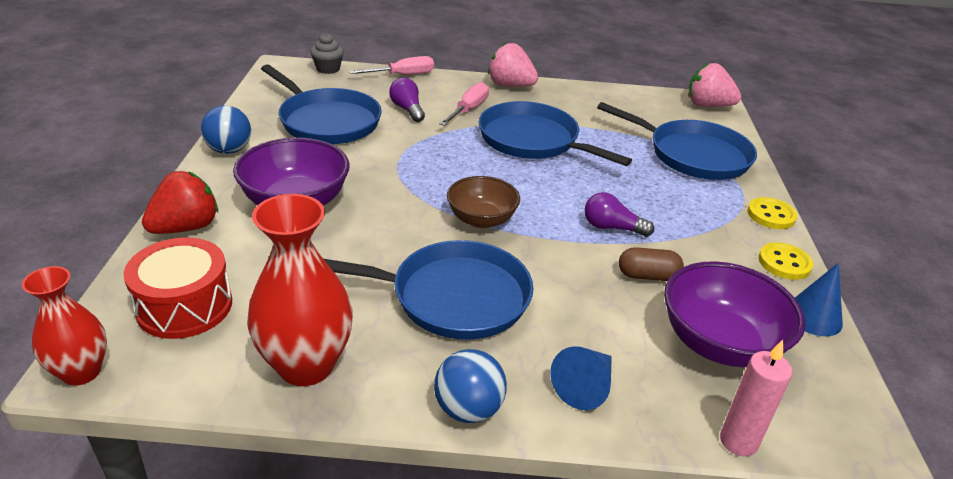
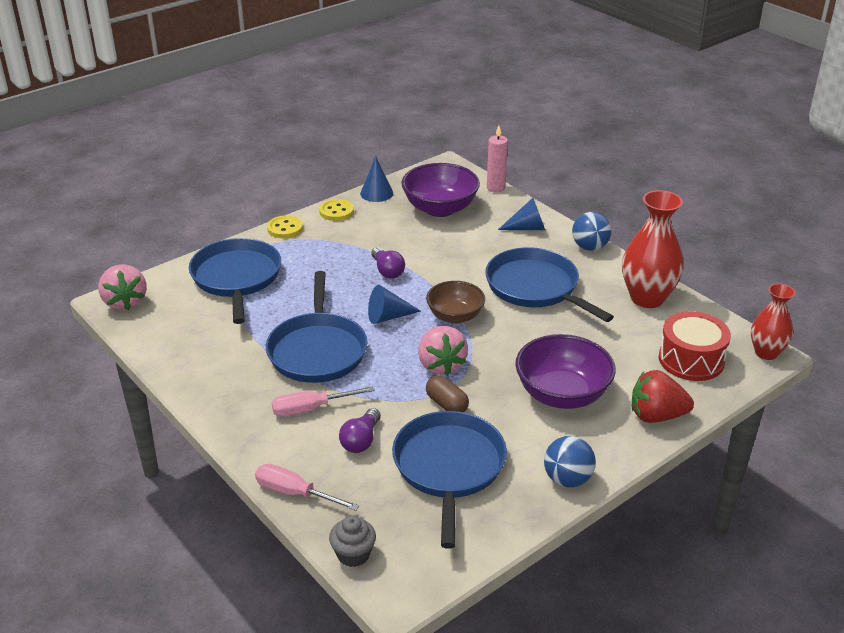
camera: 130 degrees left, 0 degrees up
(510, 85) = (224, 416): pink strawberry -> pink strawberry (441, 365)
(532, 188) = (388, 317): none -> blue cone
(647, 276) = (417, 243): brown capsule -> brown capsule (446, 404)

